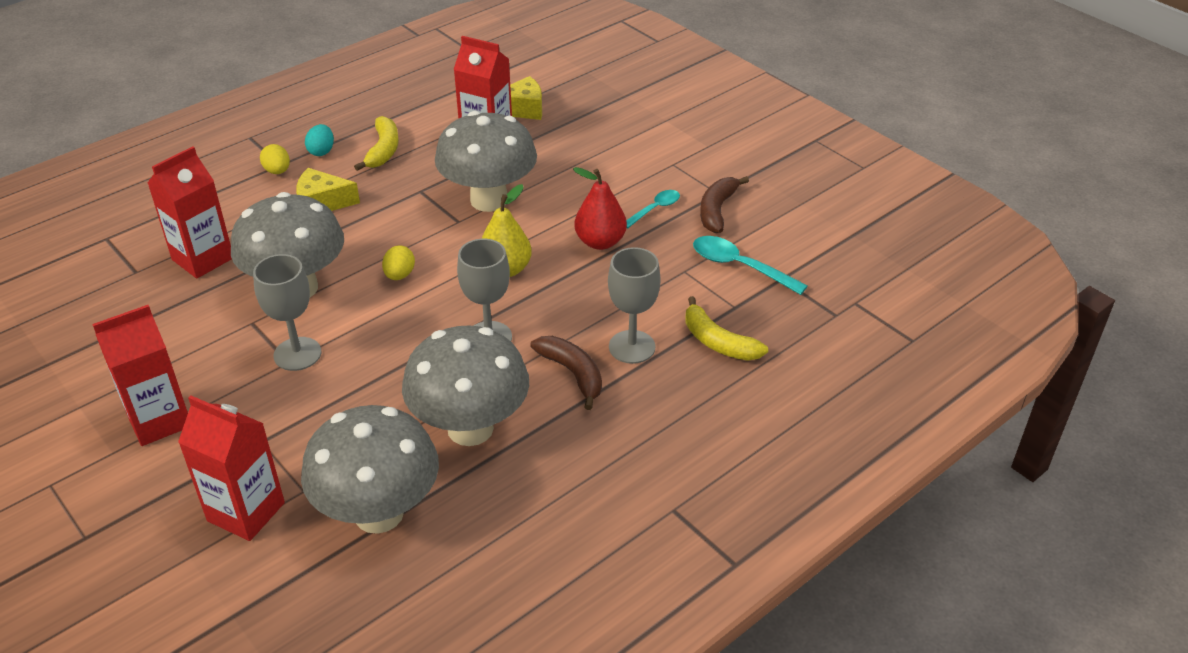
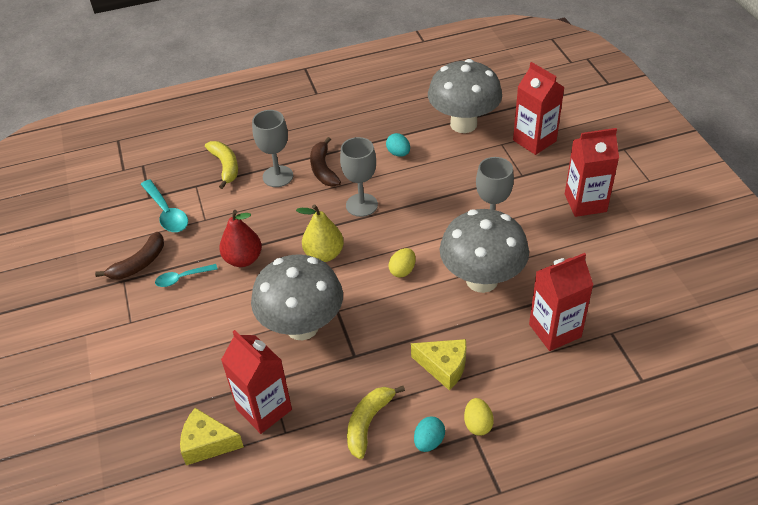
camera: 155 degrees left, 5 degrees up
(470, 428) = (398, 153): grey mushroom -> turquoise egg

